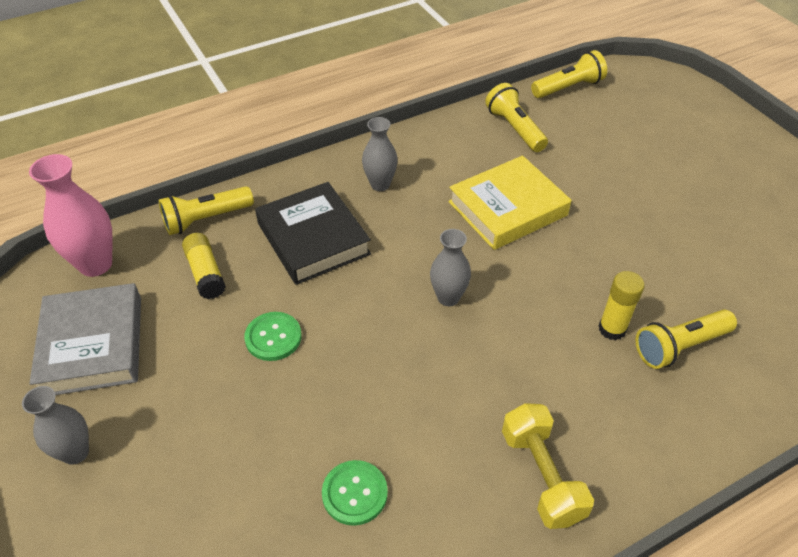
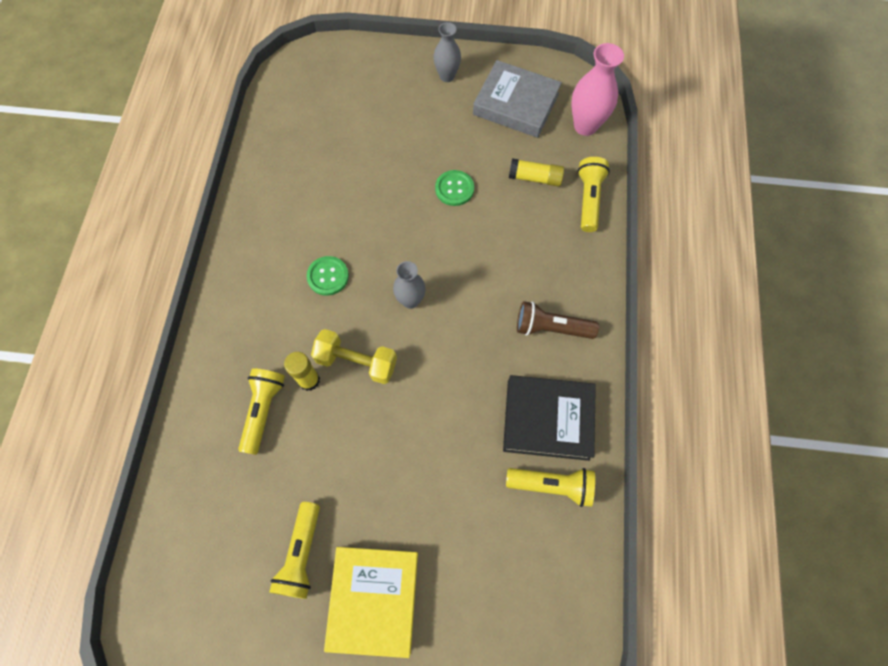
camera: 125 degrees right, 20 degrees up
(313, 239) = (523, 252): black book -> black book (547, 419)
(354, 493) = (326, 175): green button -> green button (328, 276)
(380, 184) = (551, 328): grey vase -> brown flashlight
(507, 208) = (461, 401): yellow book -> yellow book (374, 599)
(541, 476) = (261, 263): yellow dumbbell -> yellow dumbbell (356, 362)
(568, 87) = (581, 593): yellow flashlight -> yellow flashlight (302, 554)

